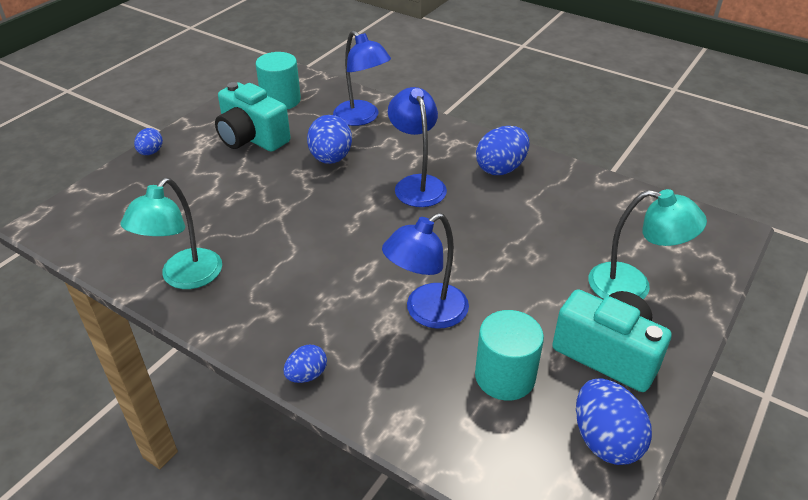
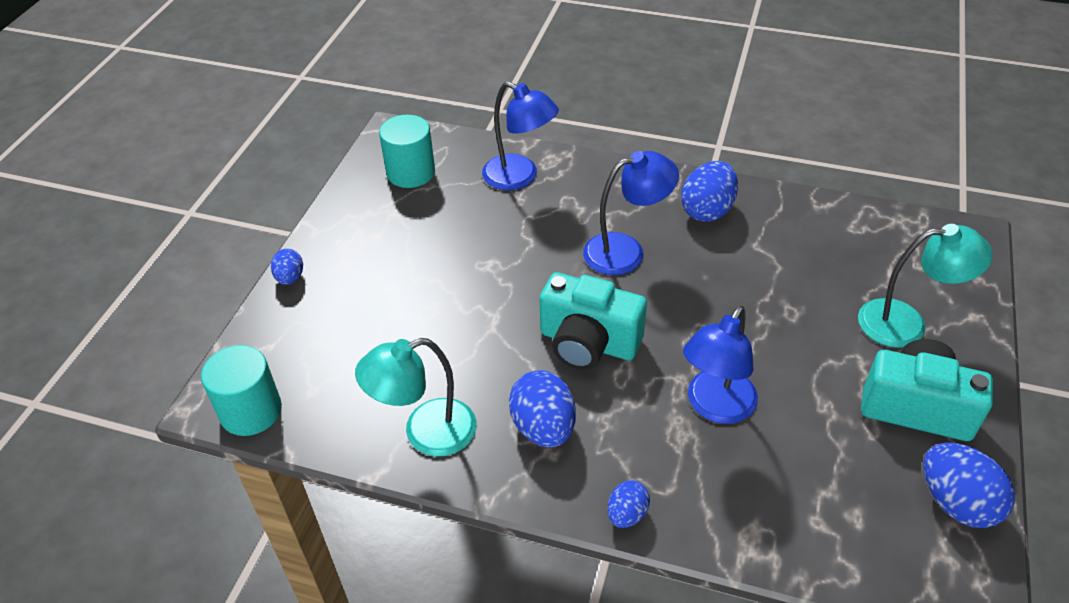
camera: 15 degrees left, 5 degrees up
(184, 278) = (426, 433): turquoise lamp -> turquoise lamp turned 60 degrees clockwise
(252, 138) = (404, 232): turquoise camera -> turquoise camera (588, 343)
(331, 158) = (512, 239): blue egg -> blue egg (543, 428)
(417, 184) = (626, 251): blue lamp -> blue lamp turned 105 degrees clockwise
(505, 376) = (829, 460): turquoise cylinder -> turquoise cylinder (251, 411)

